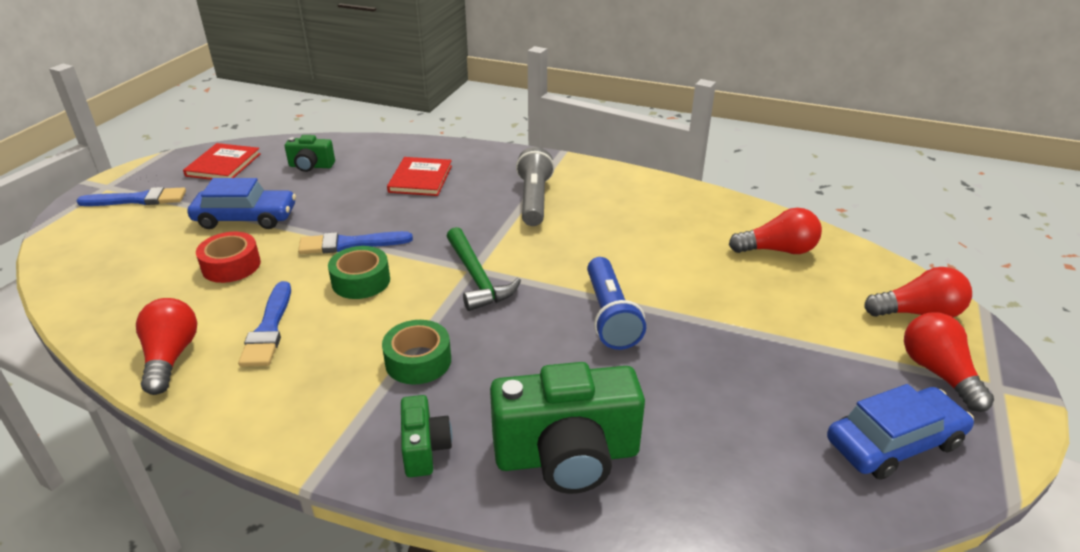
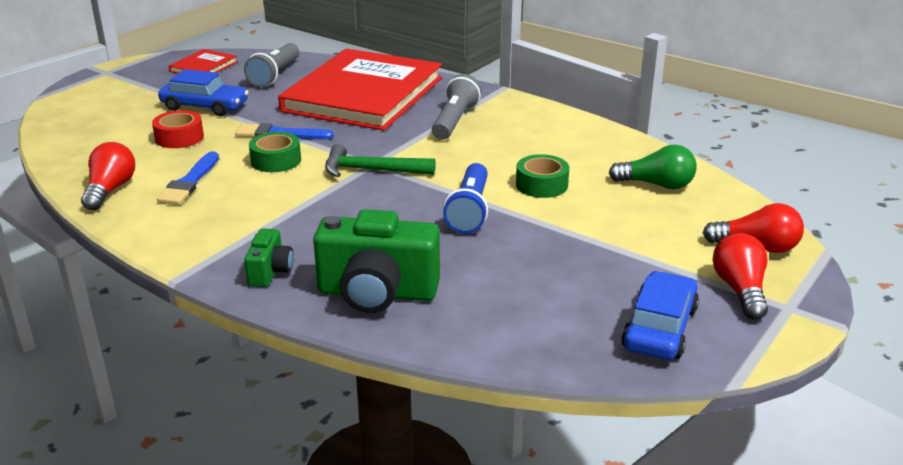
camera: 15 degrees right, 5 degrees down
(138, 199) = (126, 84): blue brush -> none
(311, 166) = (275, 75): green camera -> grey flashlight
(418, 361) = (294, 218): green tape -> green tape (541, 185)
(420, 179) = (363, 94): red book -> red book, size x2.44
(477, 278) = (372, 170): green hammer -> green hammer turned 105 degrees clockwise
(777, 250) = (656, 185): red light bulb -> green light bulb
(894, 443) = (660, 328): blue car -> blue car turned 60 degrees counterclockwise

